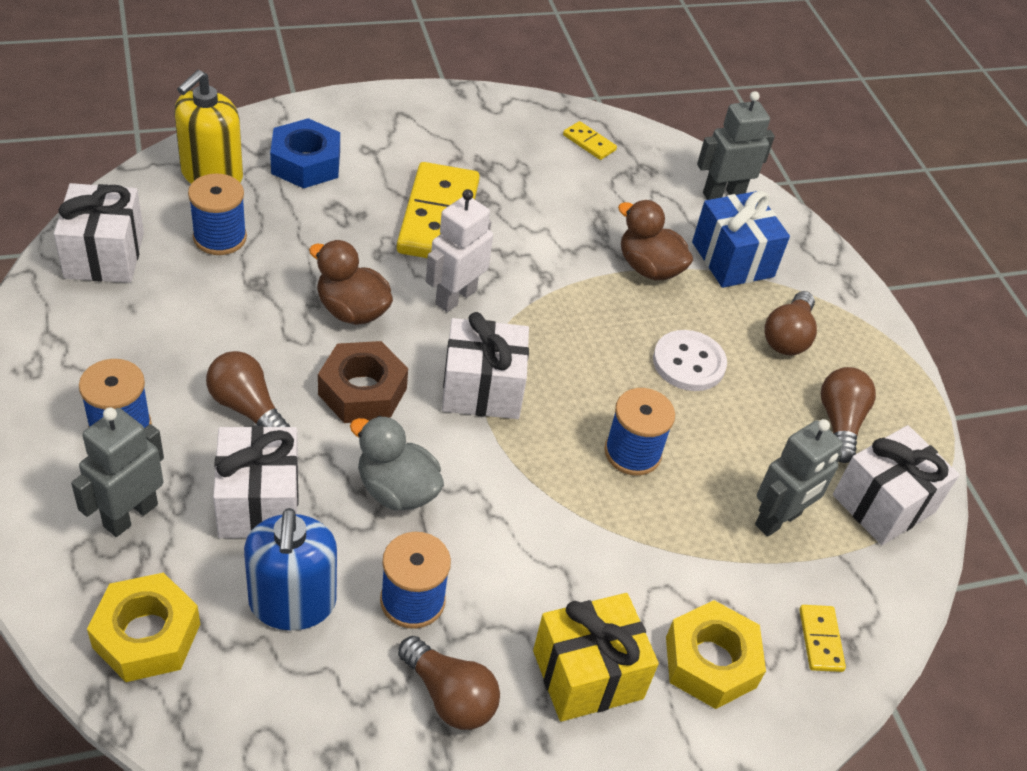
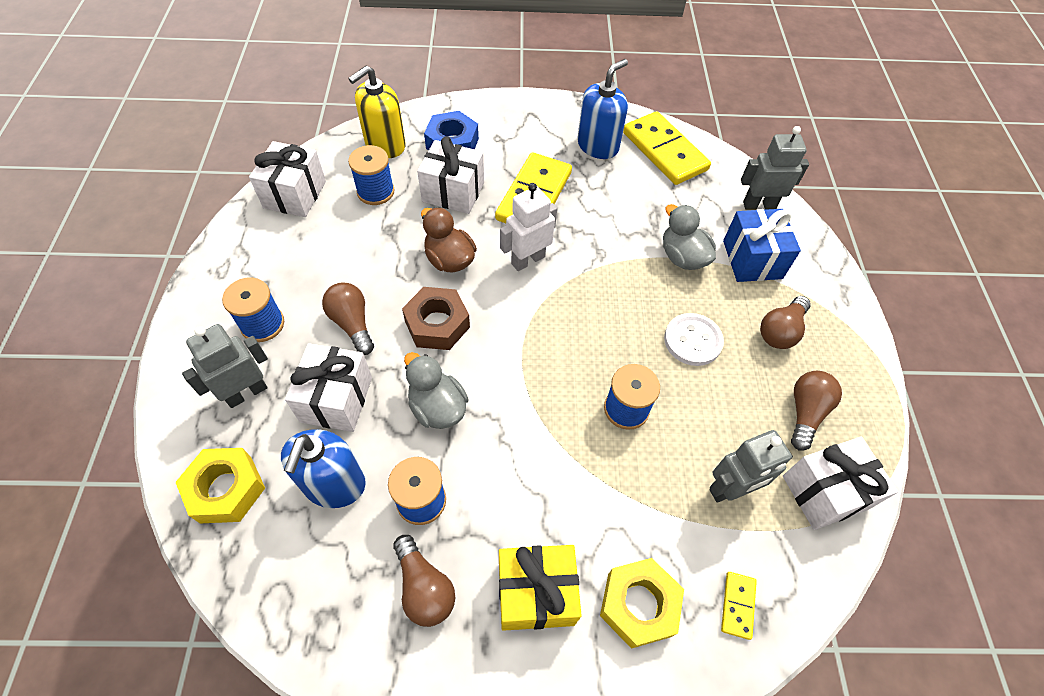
camera: 20 degrees right, 10 degrees up
(482, 389) = (525, 337): white gift -> white gift (453, 192)
(502, 145) = (598, 146): none -> blue soap dispenser
(589, 143) = (664, 151): yellow domino -> yellow domino, size x2.28
(649, 268) = (682, 257): brown duck -> grey duck

